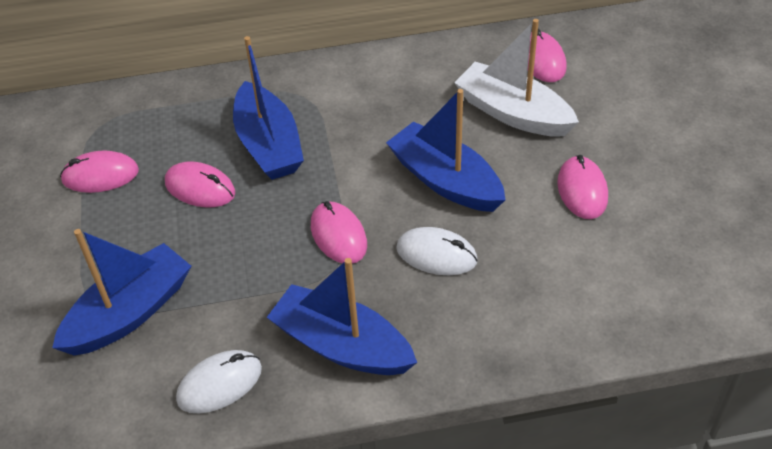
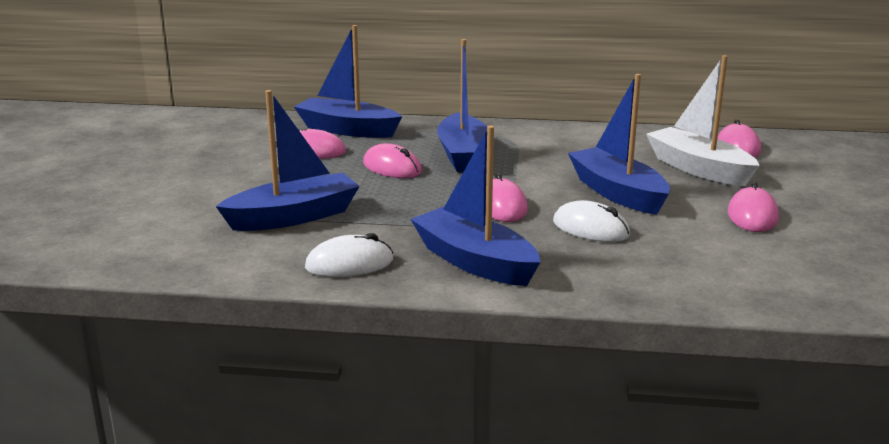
camera: 15 degrees right, 25 degrees down
(122, 120) = (347, 130): none -> blue boat

